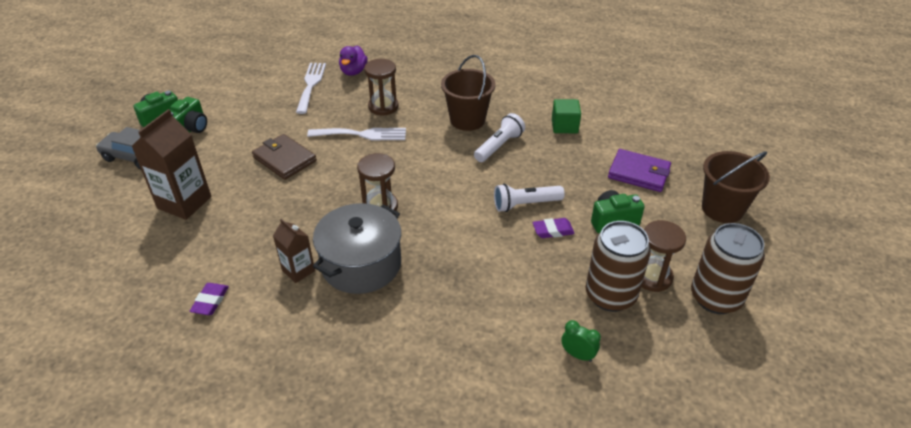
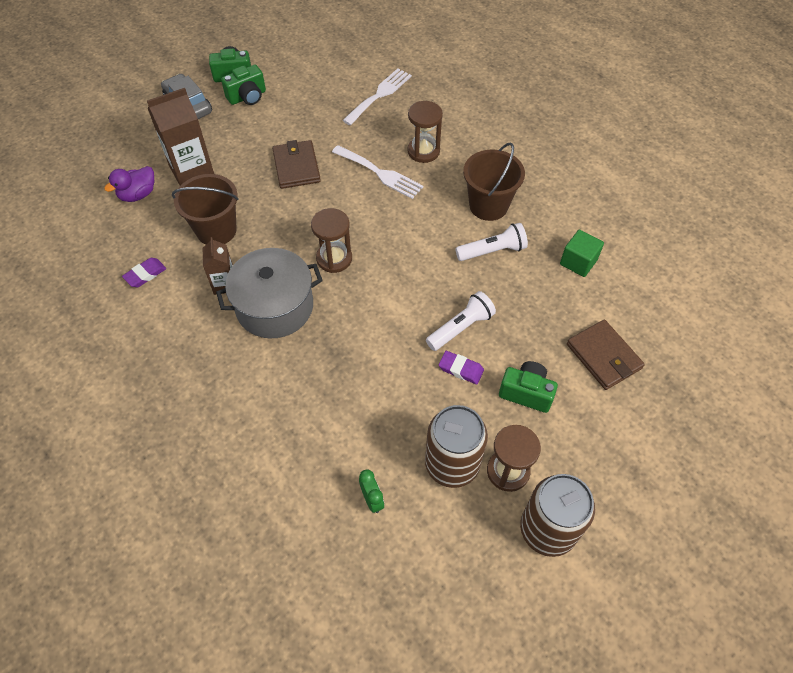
camera: 35 degrees right, 15 degrees up
(353, 72) = (429, 97): purple duck -> purple duck (138, 194)
(525, 204) = (460, 328): white flashlight -> white flashlight turned 120 degrees clockwise
(639, 173) = (603, 356): purple wallet -> brown wallet
(722, 209) = (652, 445): brown bucket -> brown bucket (216, 230)

